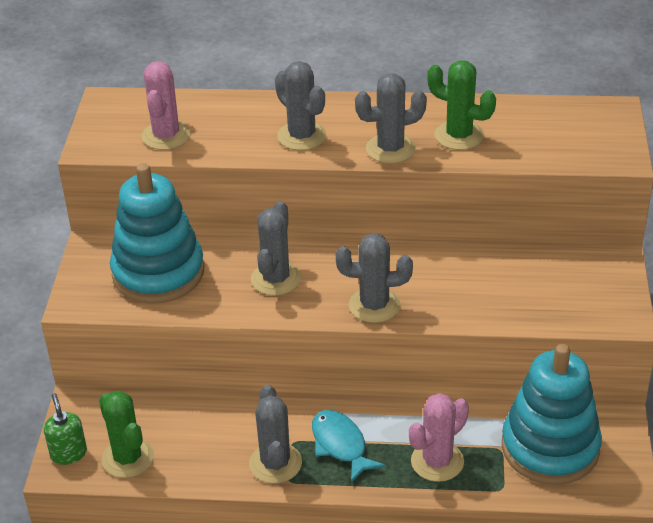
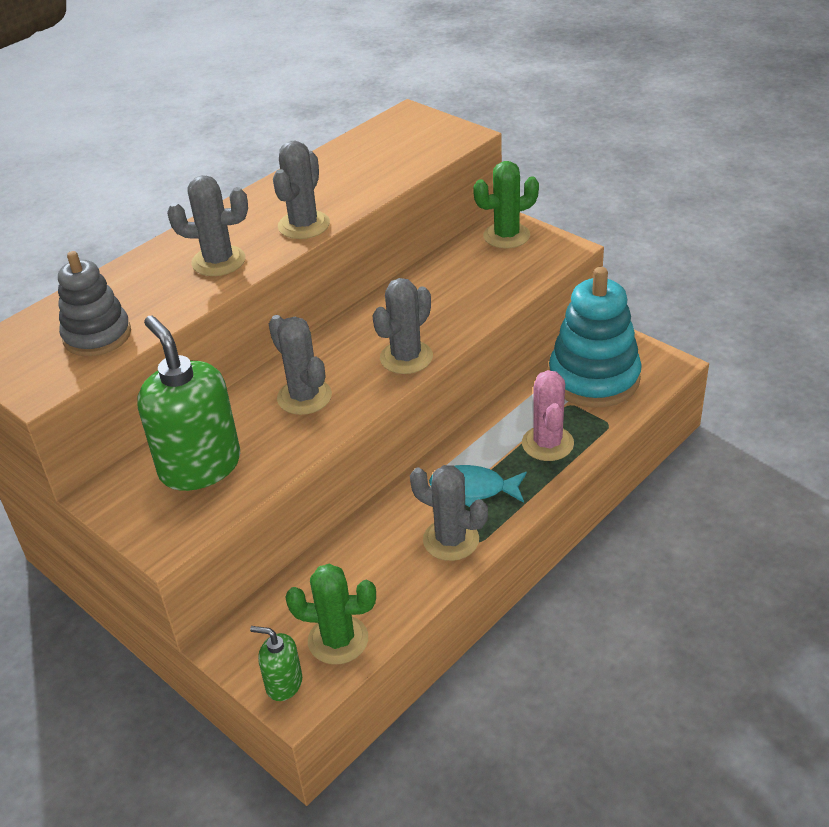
camera: 50 degrees left, 0 degrees up
(158, 273) = (200, 466): turquoise stacking toy -> green soap dispenser
(166, 136) = (97, 336): pink cactus -> grey stacking toy
(459, 136) = (336, 187): green cactus -> green cactus (506, 236)

